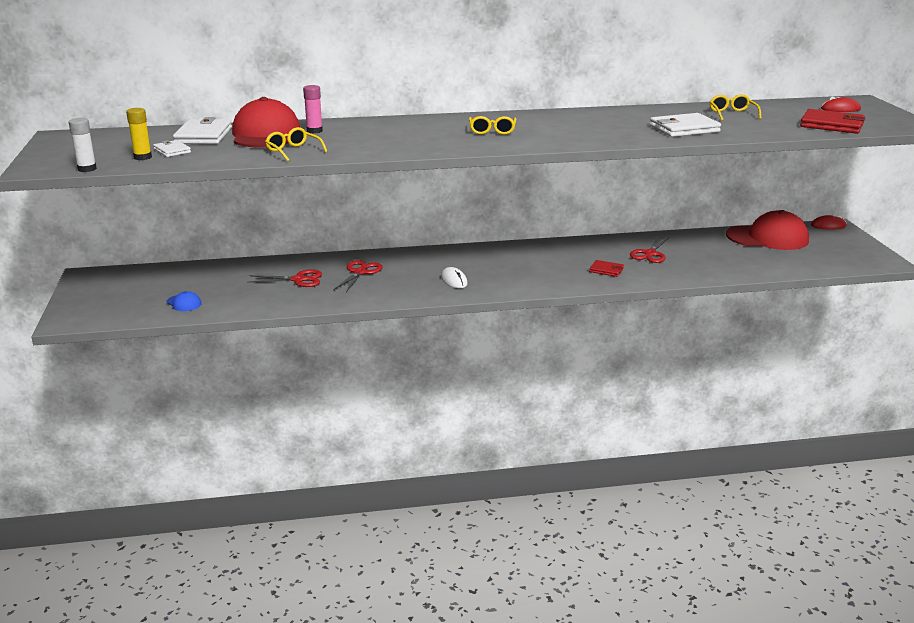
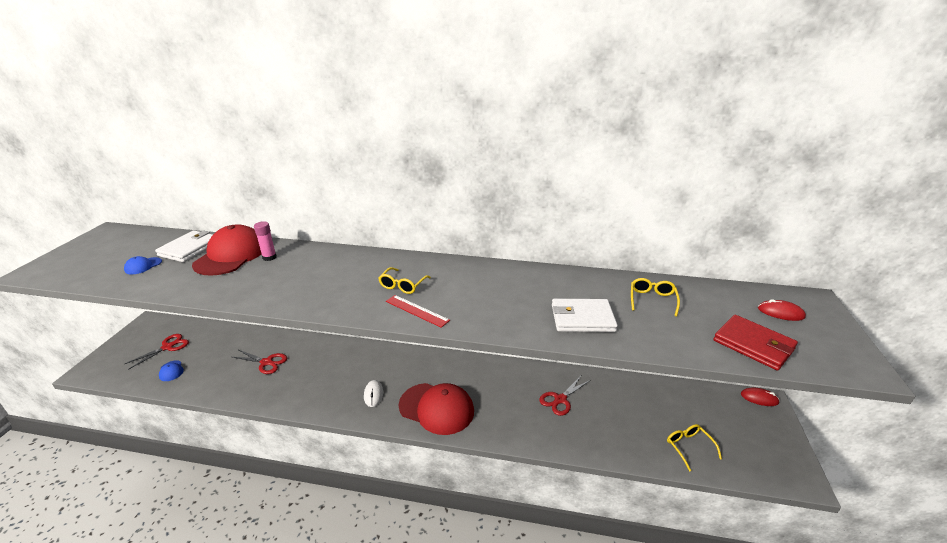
camera: 20 degrees right, 5 degrees up
(87, 169) = (59, 280): white glue stick -> none
(142, 157) = (113, 271): yellow glue stick -> none
(172, 151) = (143, 266): white wallet -> blue cap
(293, 151) = (219, 285): yellow glasses -> yellow glasses (689, 447)
(360, 272) = (315, 364): red scissors -> red scissors (167, 347)
(529, 141) = (417, 311): none -> red ruler
(606, 270) = (506, 414): red wallet -> none
(767, 238) = (686, 403): red cap -> red cap (436, 408)

